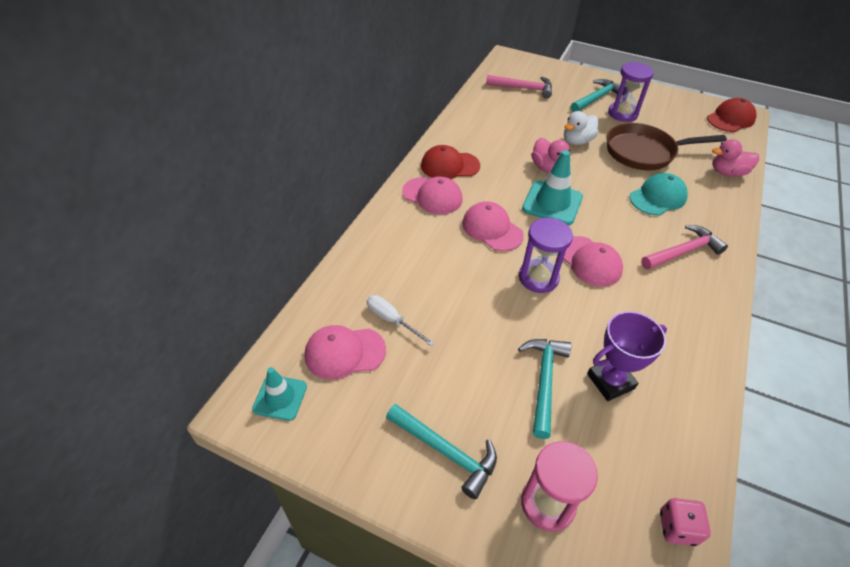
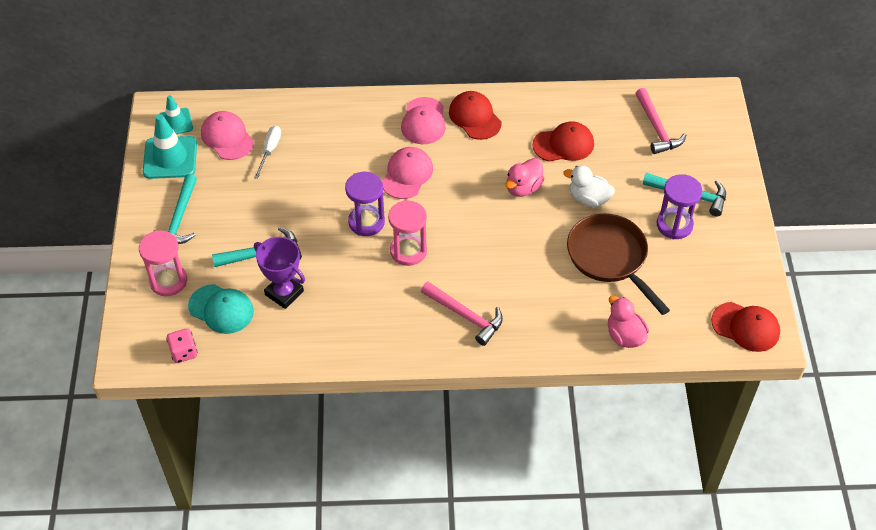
camera: 65 degrees right, 5 degrees up
(512, 132) = (563, 144): none -> red cap
(552, 203) = (471, 205): turquoise traffic cone -> turquoise traffic cone (170, 158)
(589, 261) = (408, 251): pink cap -> pink hourglass
(657, 197) = (536, 283): turquoise cap -> turquoise cap (221, 309)

